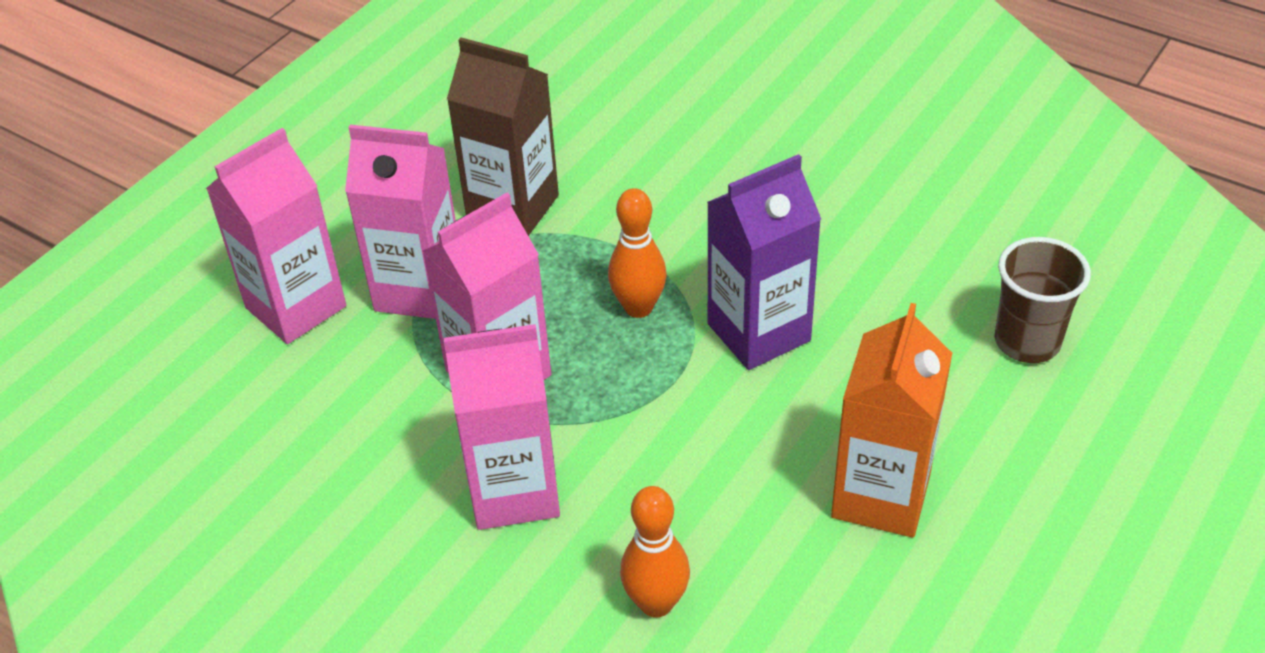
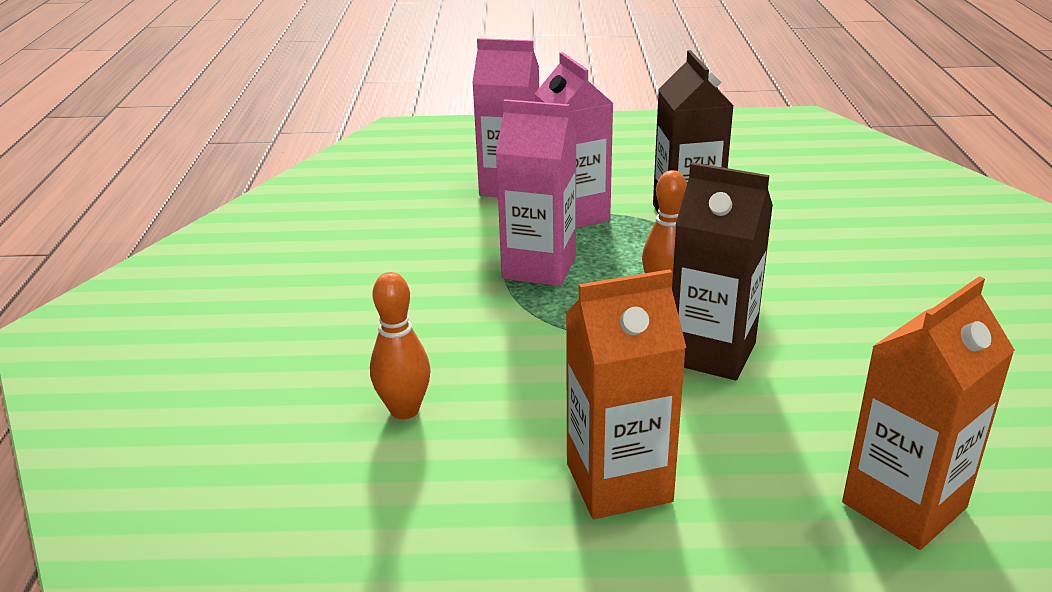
camera: 55 degrees right, 15 degrees down
(514, 491) = (447, 313): pink carton -> none
(758, 332) = (711, 353): purple carton -> brown carton
(1027, 342) = (904, 505): brown cup -> orange carton

